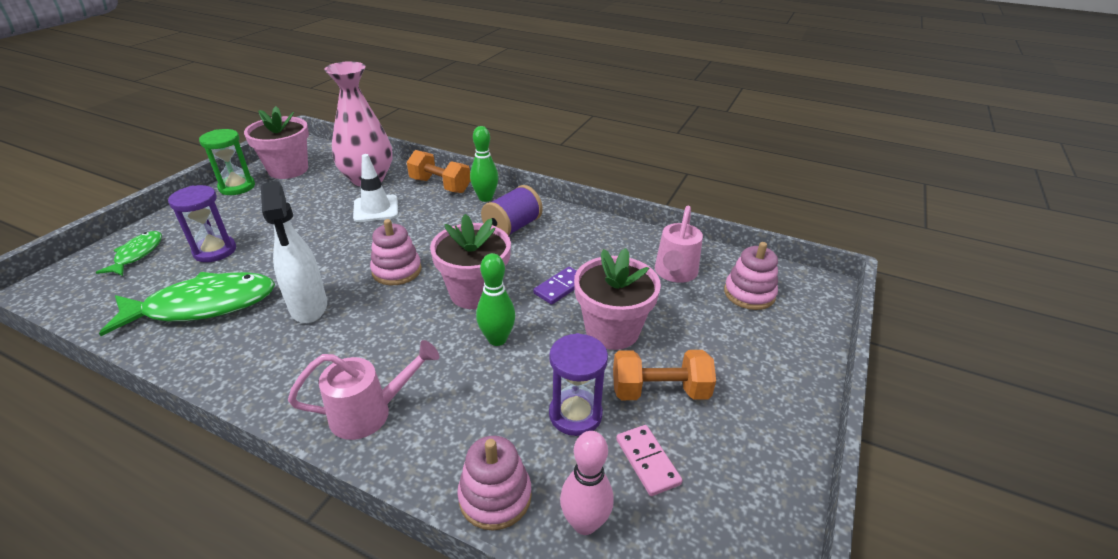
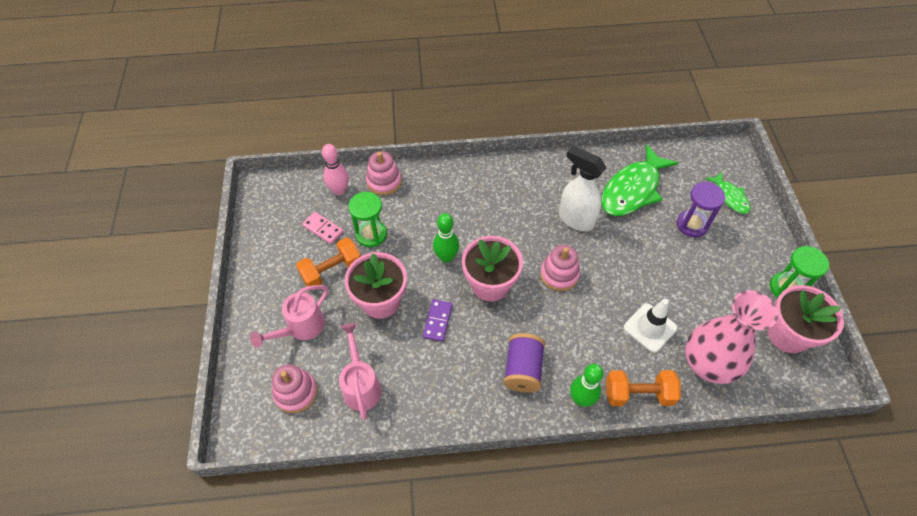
camera: 150 degrees right, 20 degrees up
(370, 413) = (472, 185): pink watering can -> pink watering can (301, 328)
(575, 414) = (371, 234): purple hourglass -> green hourglass

